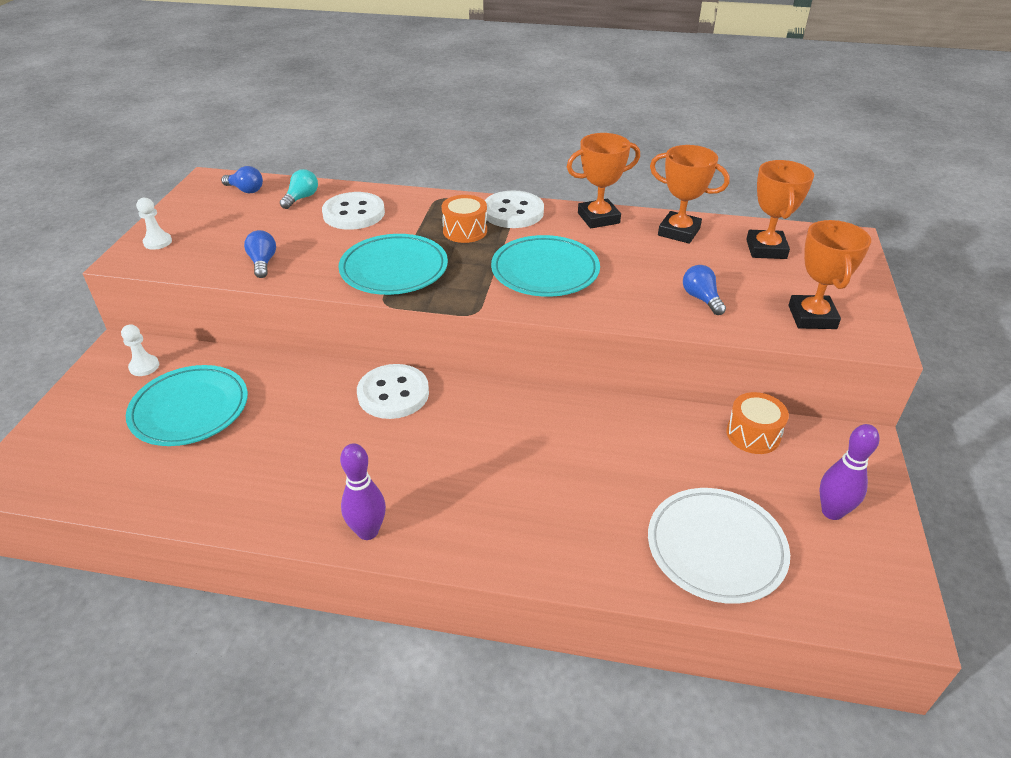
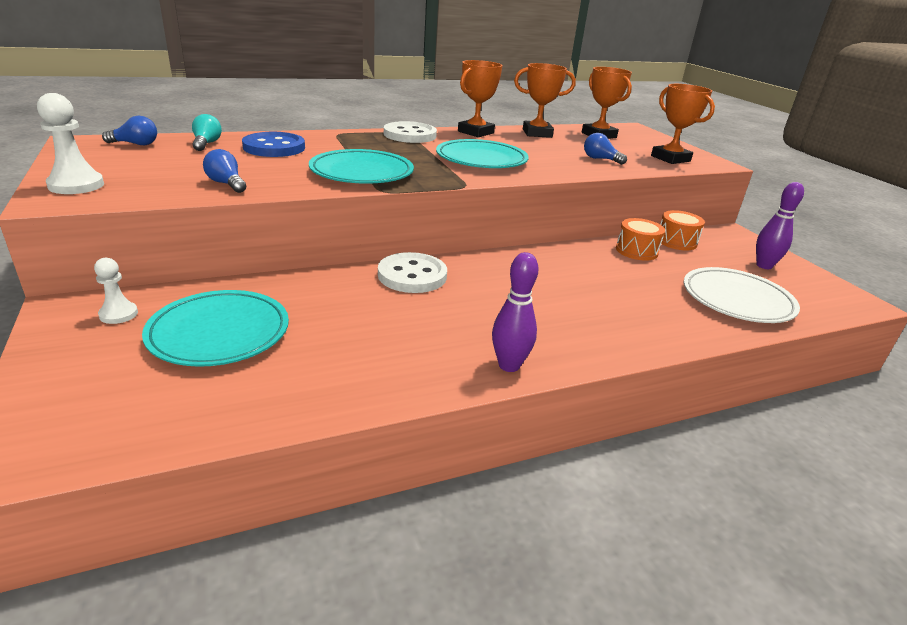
camera: 35 degrees left, 10 degrees down
(157, 242) = (76, 185): white pawn -> white pawn, size x1.55
(354, 213) = (274, 147): white button -> blue button
(465, 231) = (387, 147): orange drum -> orange drum (636, 251)

